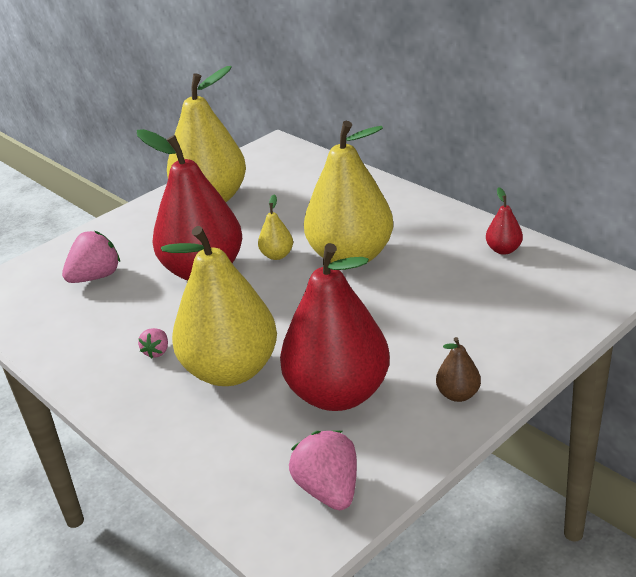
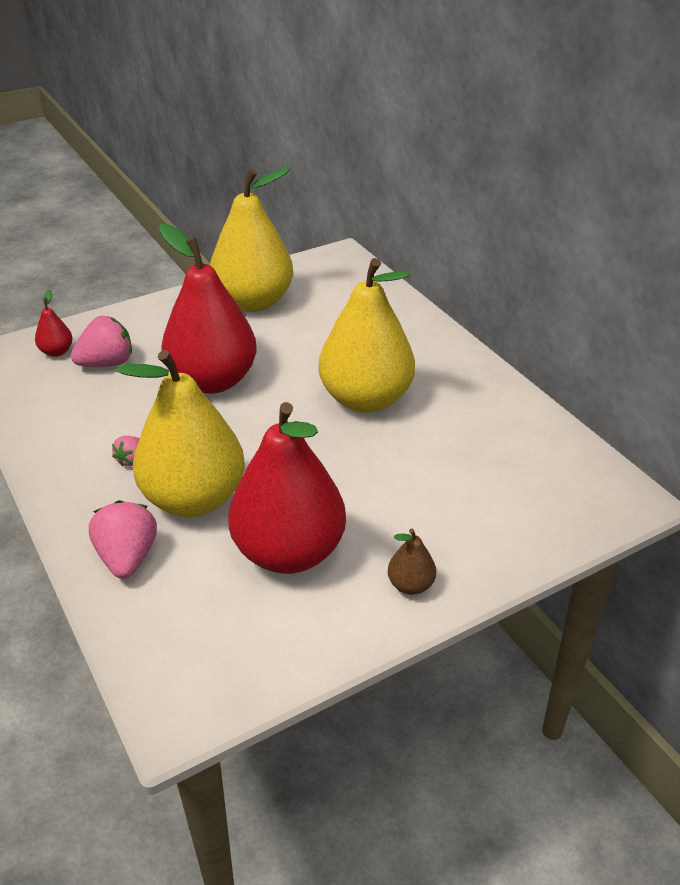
camera: 10 degrees right, 5 degrees up
(277, 255) = (292, 380): yellow pear -> none
(329, 490) = (235, 658): pink strawberry -> pink strawberry (127, 558)
(503, 250) = (528, 429): red pear -> red pear (57, 352)

